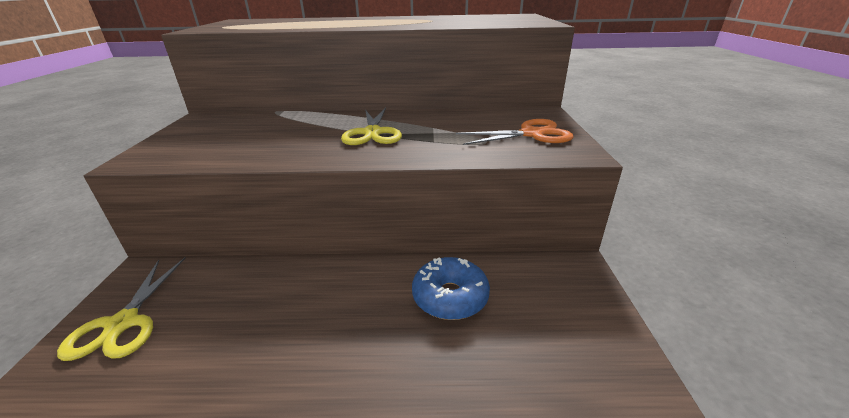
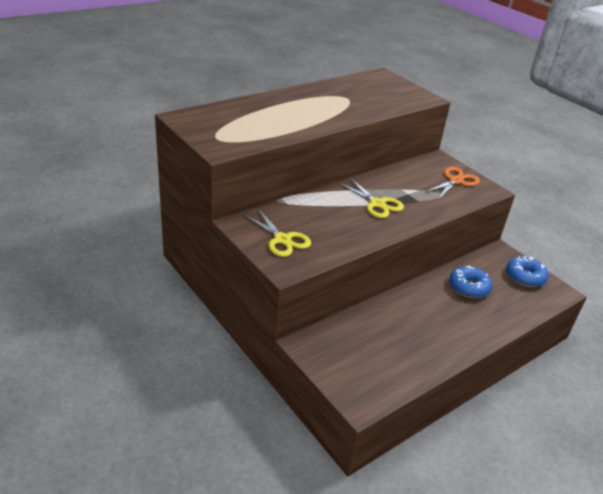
camera: 40 degrees left, 5 degrees up
(123, 323) = (347, 365): yellow scissors -> yellow scissors (282, 239)
(581, 322) = (525, 277): none -> blue donut

